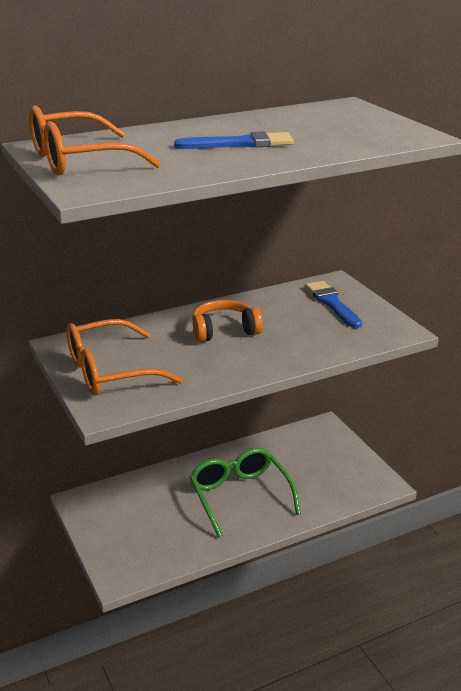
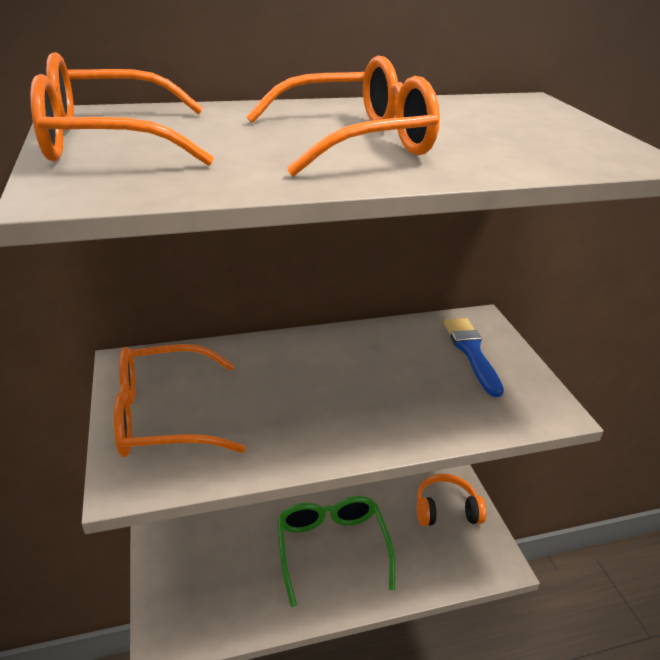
camera: 10 degrees right, 5 degrees up
(224, 330) = (327, 374): orange headphones -> orange headphones (446, 509)
(240, 144) = (356, 141): blue brush -> orange glasses

